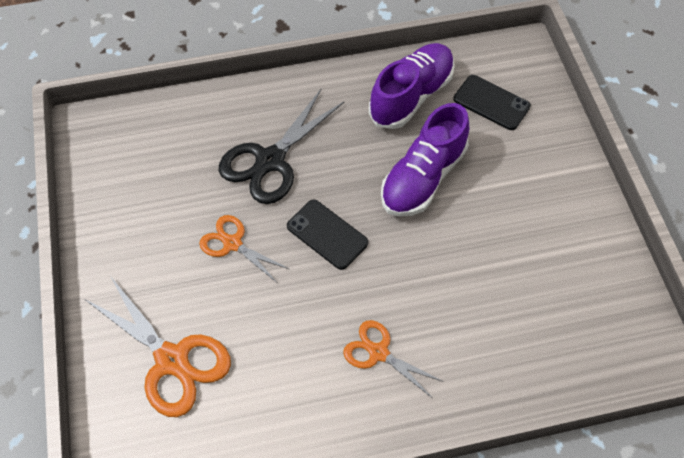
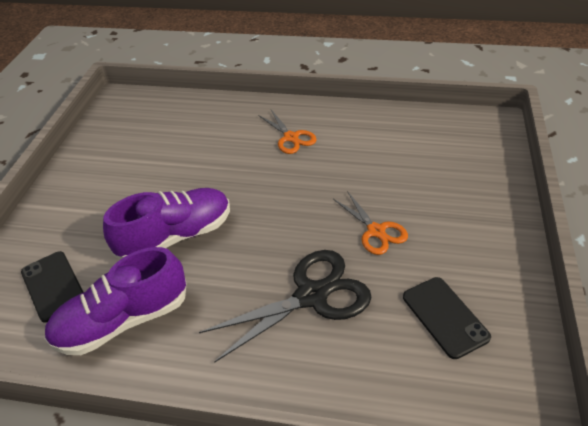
camera: 155 degrees left, 15 degrees down
(172, 360) = (446, 168): orange scissors -> none
(327, 234) = (288, 216): black phone -> black phone (445, 317)

